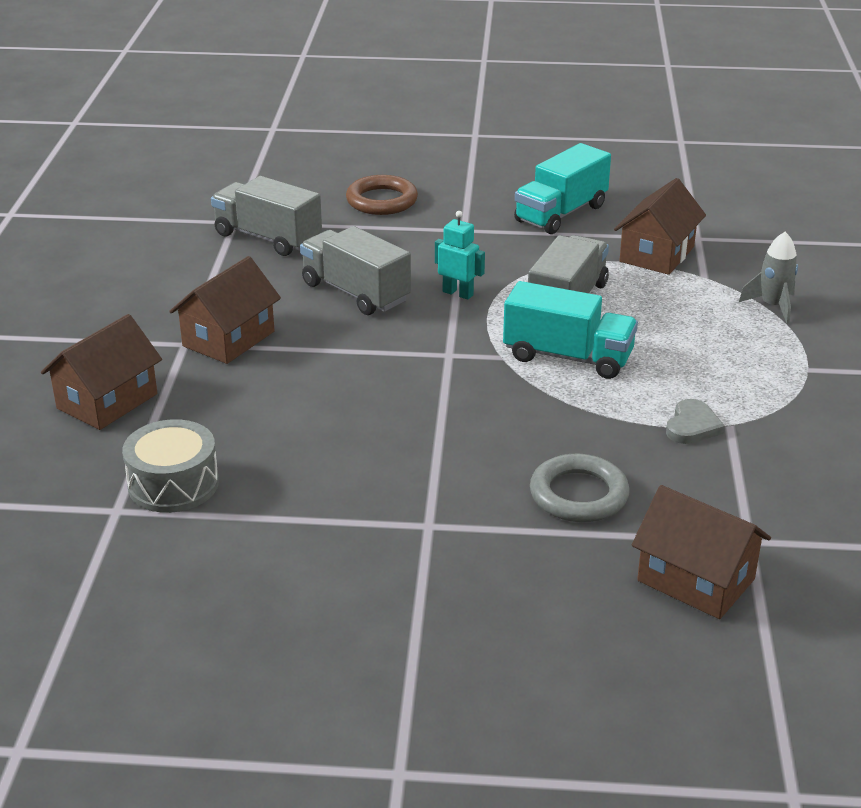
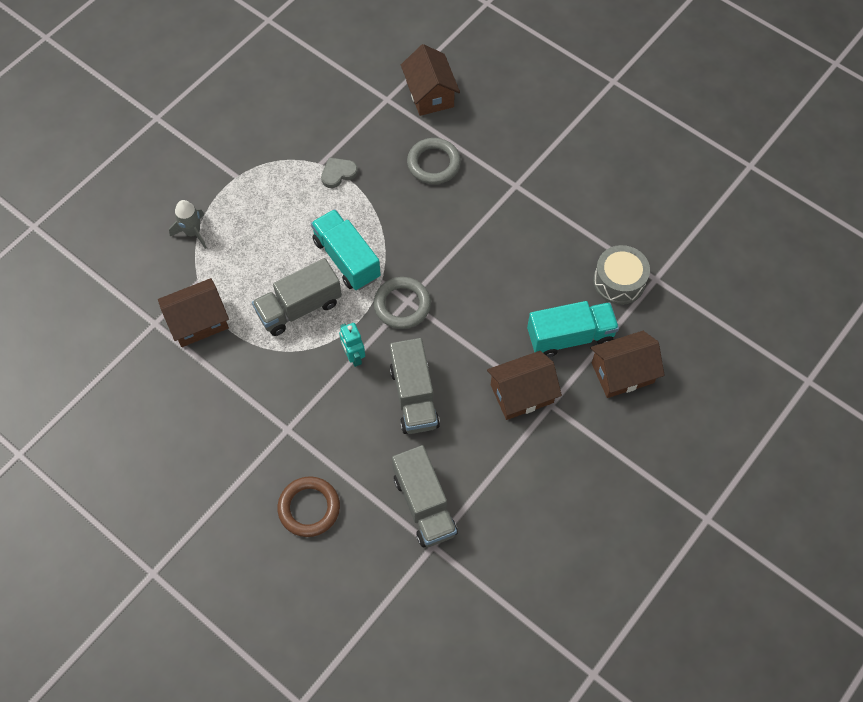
camera: 145 degrees left, 30 degrees up
(451, 348) = (402, 305): none -> grey ring
(561, 213) = (206, 408): turquoise truck -> turquoise truck (570, 337)

